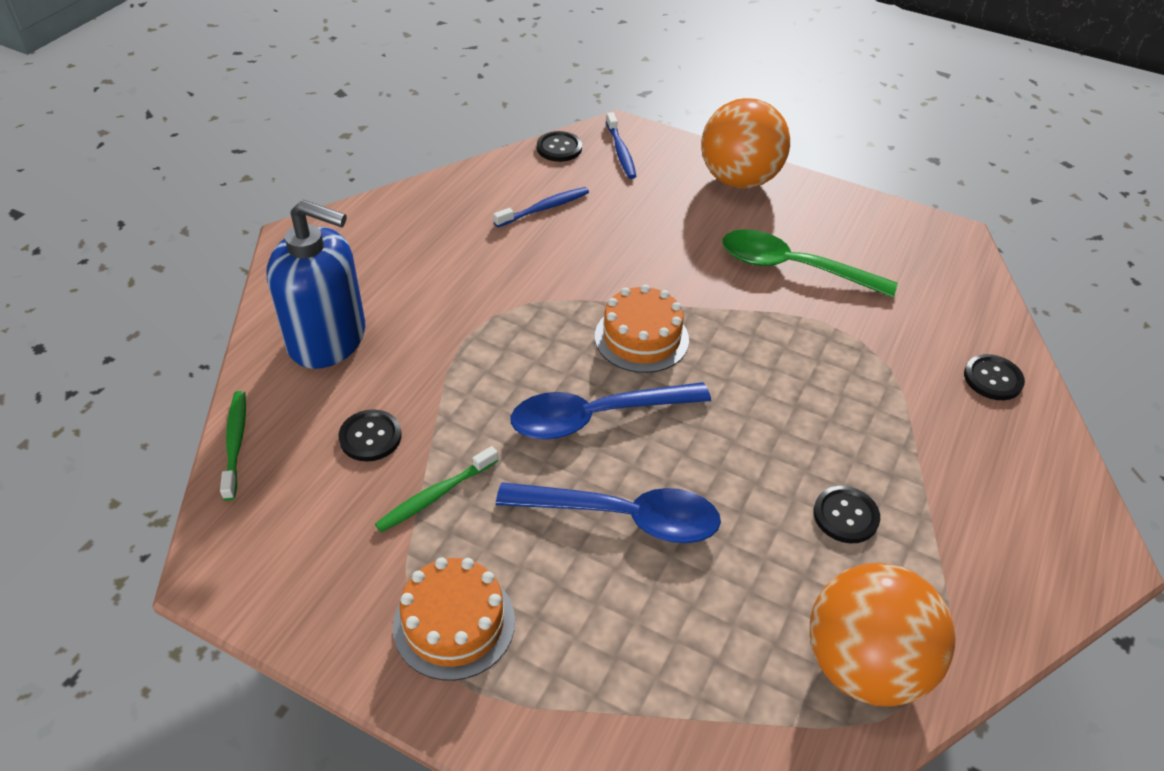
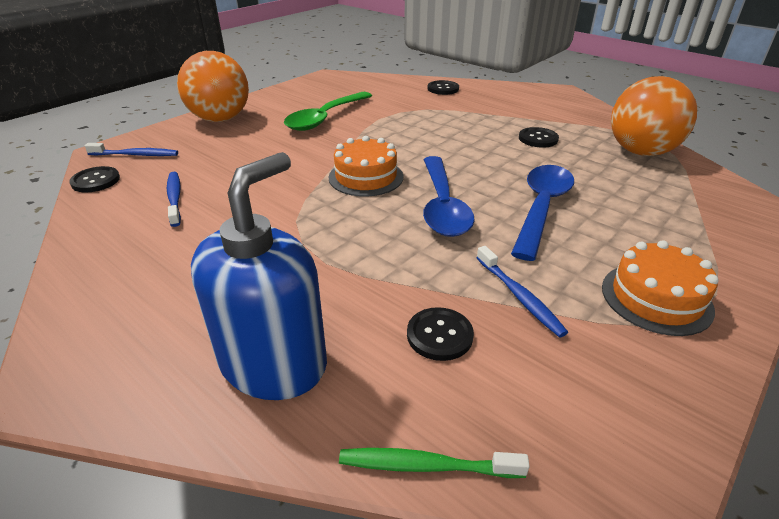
camera: 75 degrees left, 10 degrees down
(435, 495) = (519, 296): green toothbrush -> blue toothbrush

